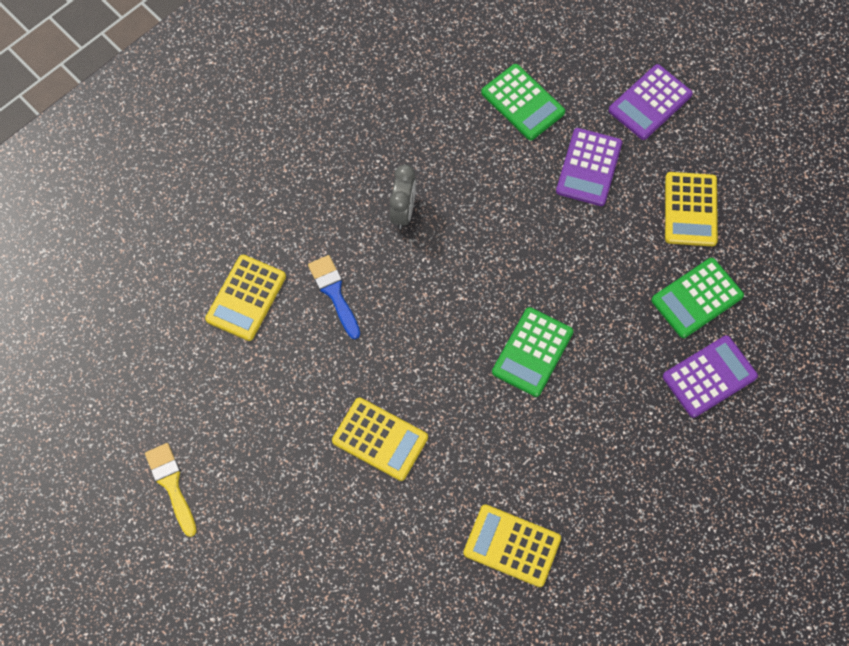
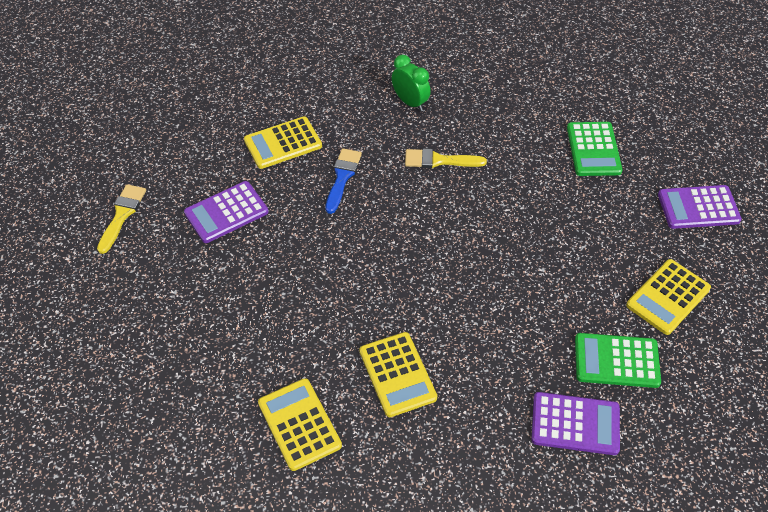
camera: 40 degrees right, 15 degrees down
(321, 166) = (410, 102): none -> green clock
(380, 439) = (280, 284): yellow calculator -> yellow calculator (397, 374)
(403, 211) = (439, 160): grey clock -> yellow brush
(532, 352) = (446, 307): green calculator -> none
(589, 167) = (607, 218): purple calculator -> purple calculator (226, 212)

